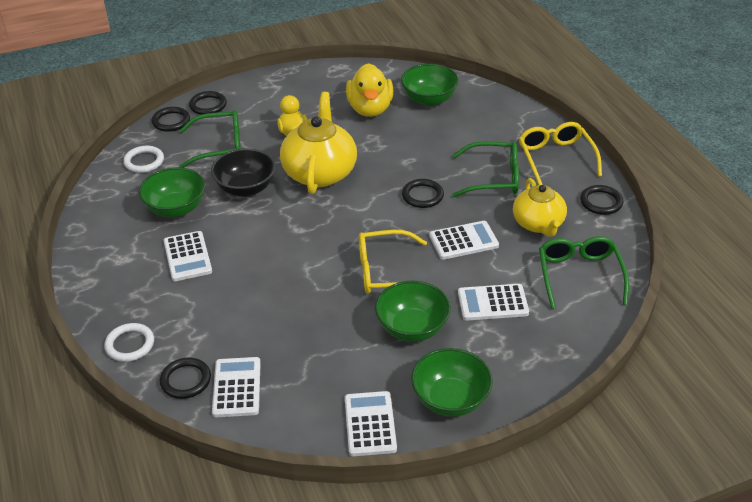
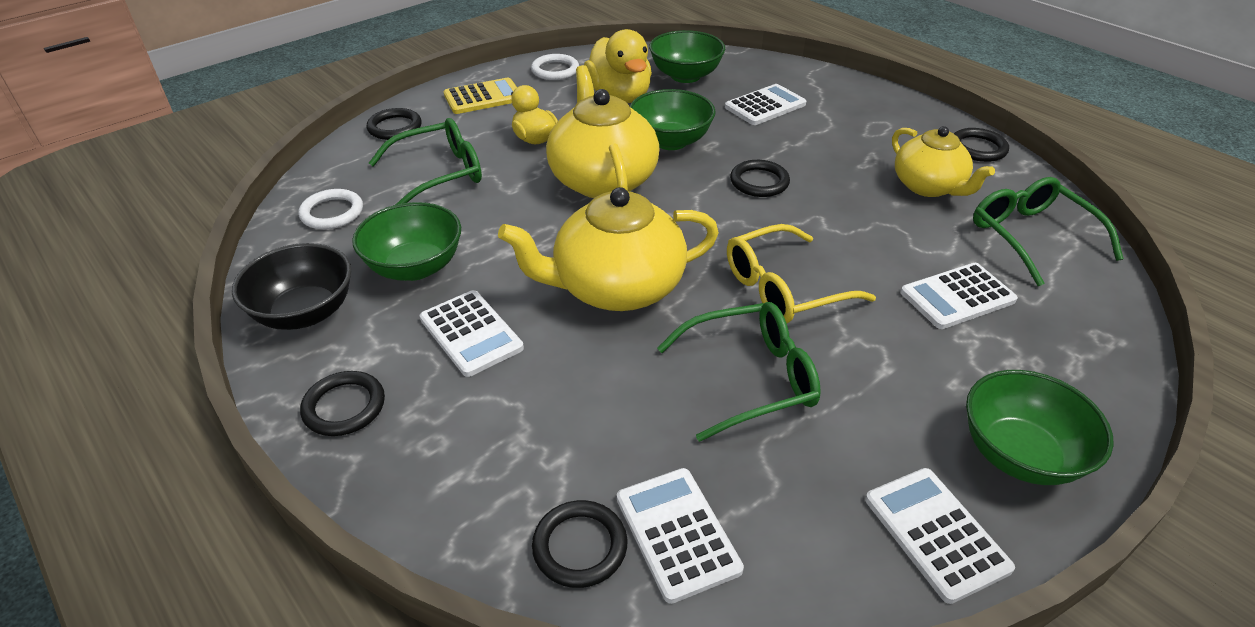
camera: 20 degrees left, 0 degrees up
(130, 344) = (443, 507): white ring -> white ring (555, 70)
(171, 121) = (349, 155): black ring -> black ring (344, 407)
(246, 188) = (508, 219): black bowl -> black bowl (305, 313)
(276, 91) = (483, 97): none -> yellow calculator
(285, 248) = (616, 287): none -> yellow teapot
(412, 328) = (879, 359): green bowl -> green bowl (670, 141)
(463, 241) = (854, 225): white calculator -> white calculator (765, 106)
(493, 178) = (830, 145): green glasses -> green glasses (750, 378)
(556, 158) = (884, 111): yellow glasses -> none

